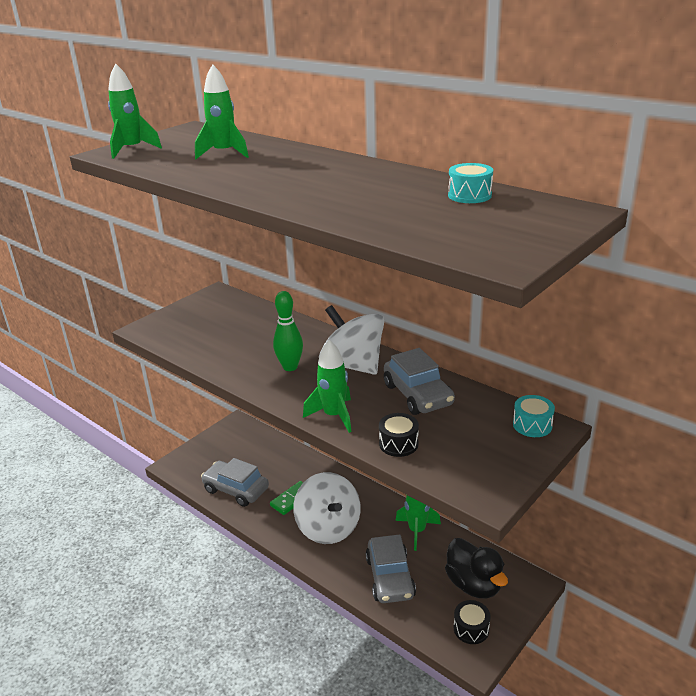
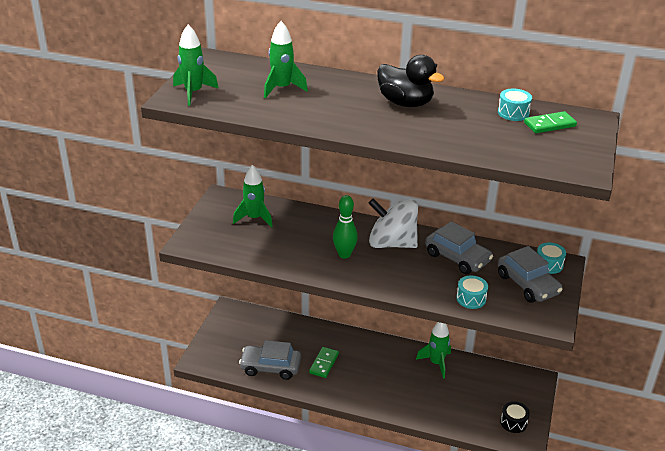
camera: 25 degrees left, 5 degrees up
(328, 527) = (368, 378): white spinning top -> none
(334, 416) = (410, 288): green rocket -> green rocket (254, 218)
(390, 577) = (437, 403): grey car -> grey car (527, 284)
(398, 444) = (471, 299): black drum -> turquoise drum
(474, 584) = (499, 391): black duck -> black duck (405, 103)
(507, 211) = (549, 124): none -> green domino

